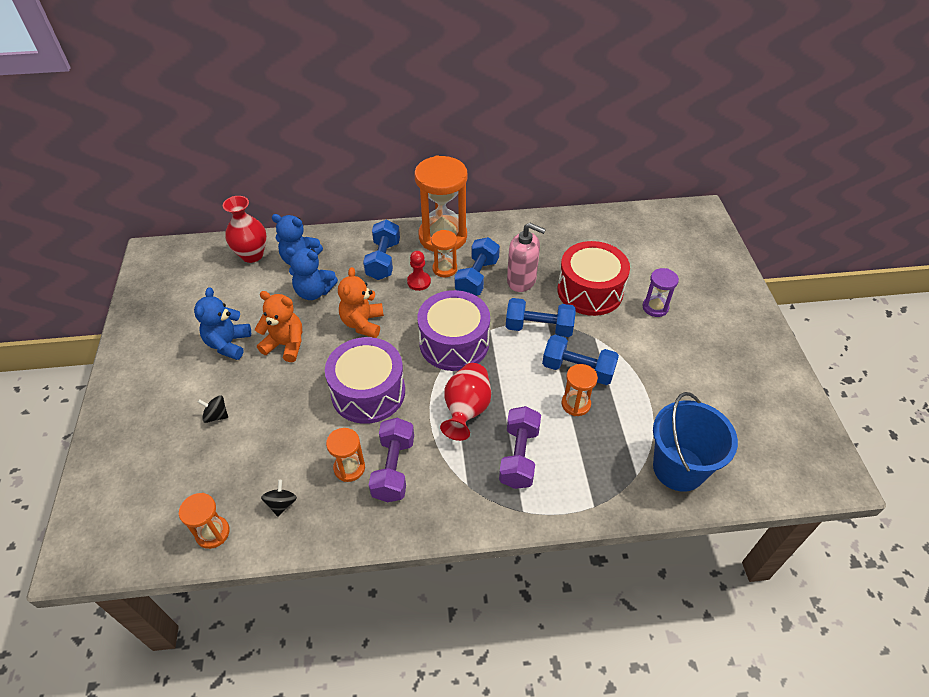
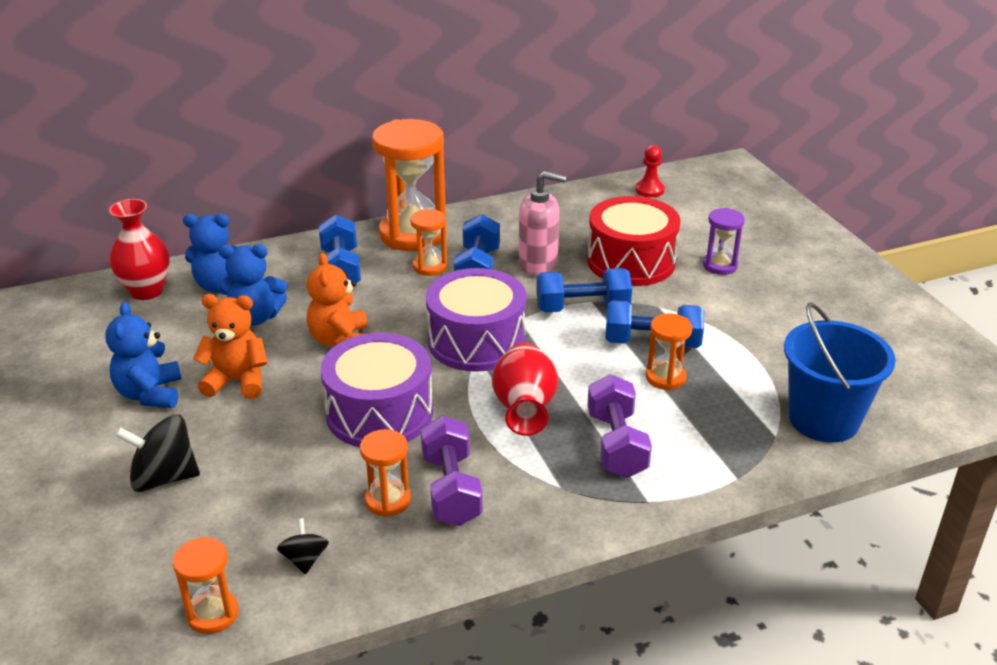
camera: 15 degrees left, 15 degrees down
(216, 416) = (164, 478): black spinning top -> black spinning top, size x1.81
(419, 282) = (400, 285): red pawn -> red pawn (649, 190)

